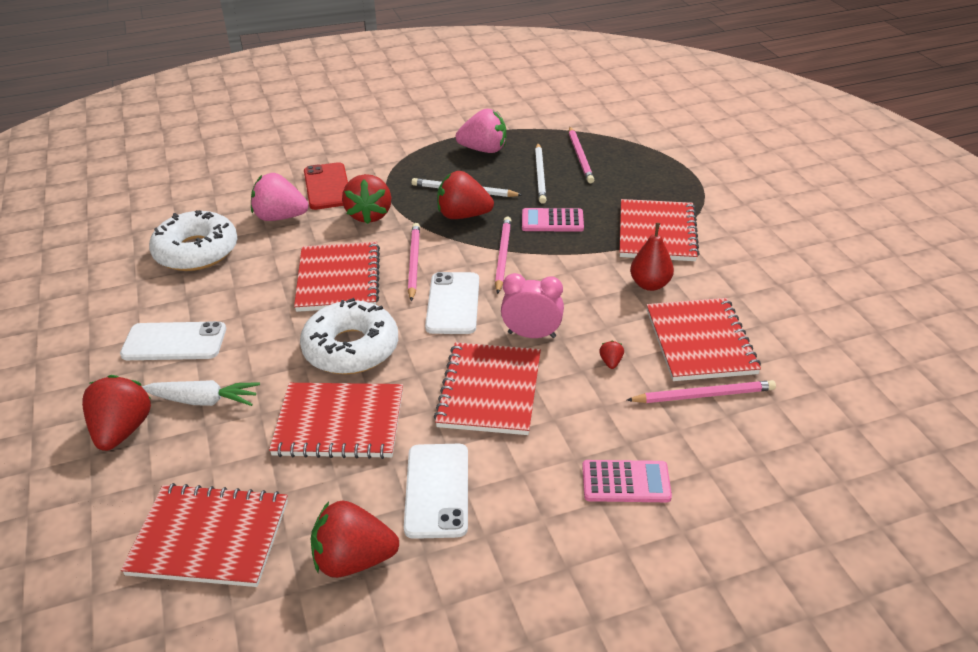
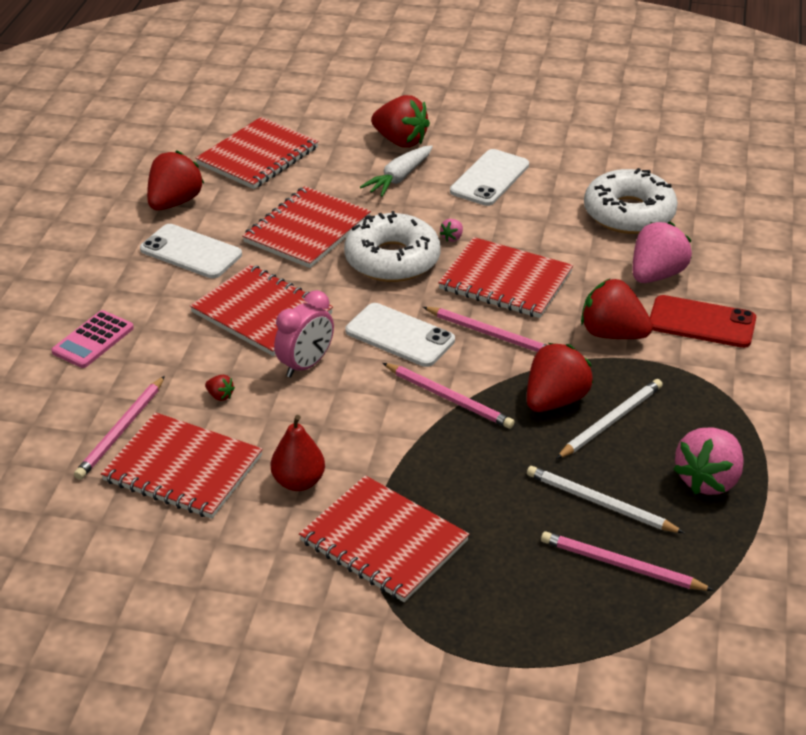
camera: 120 degrees right, 0 degrees up
(293, 328) = (452, 238): none -> pink strawberry
(552, 221) = (484, 465): pink calculator -> none

